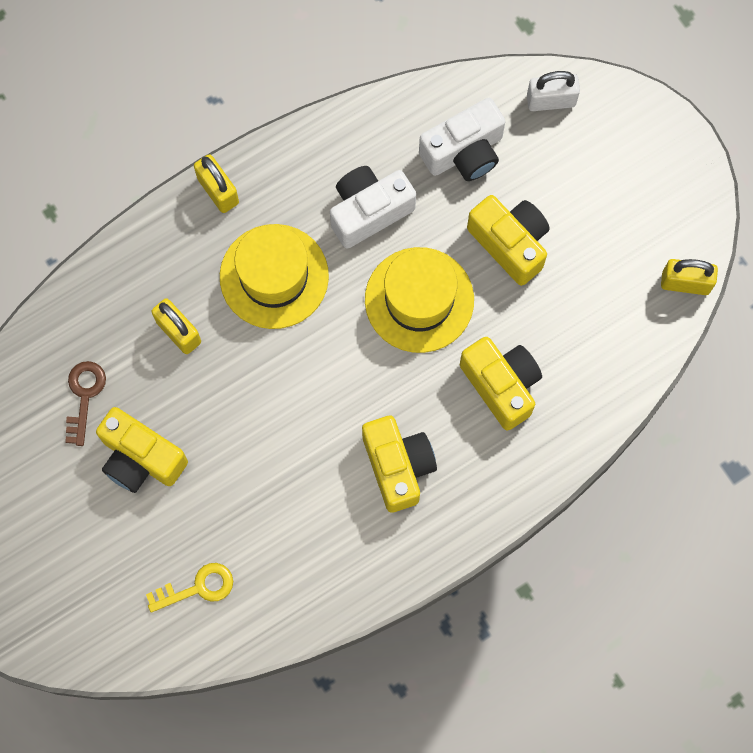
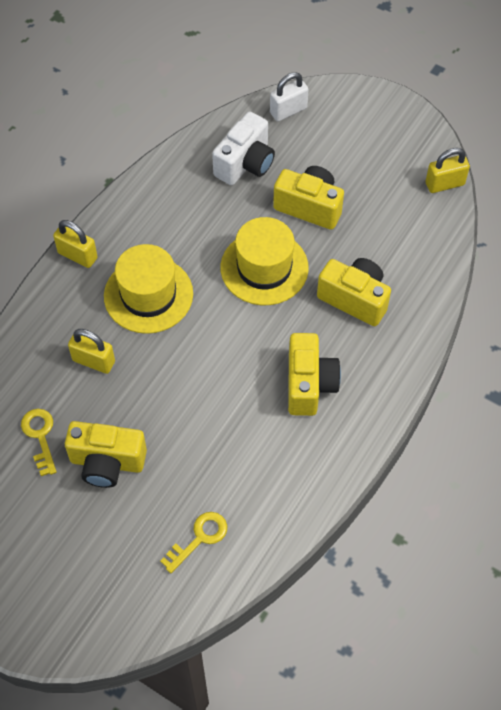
camera: 25 degrees left, 15 degrees down
(84, 396) = (40, 436): brown key -> yellow key
(369, 211) = (197, 226): white camera -> none
(398, 466) = (309, 384): yellow camera -> yellow camera turned 45 degrees clockwise

